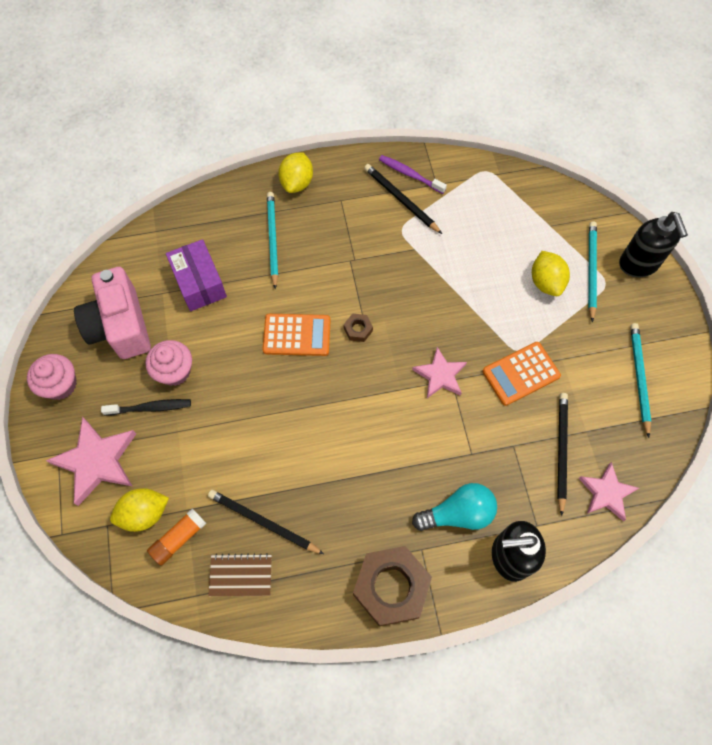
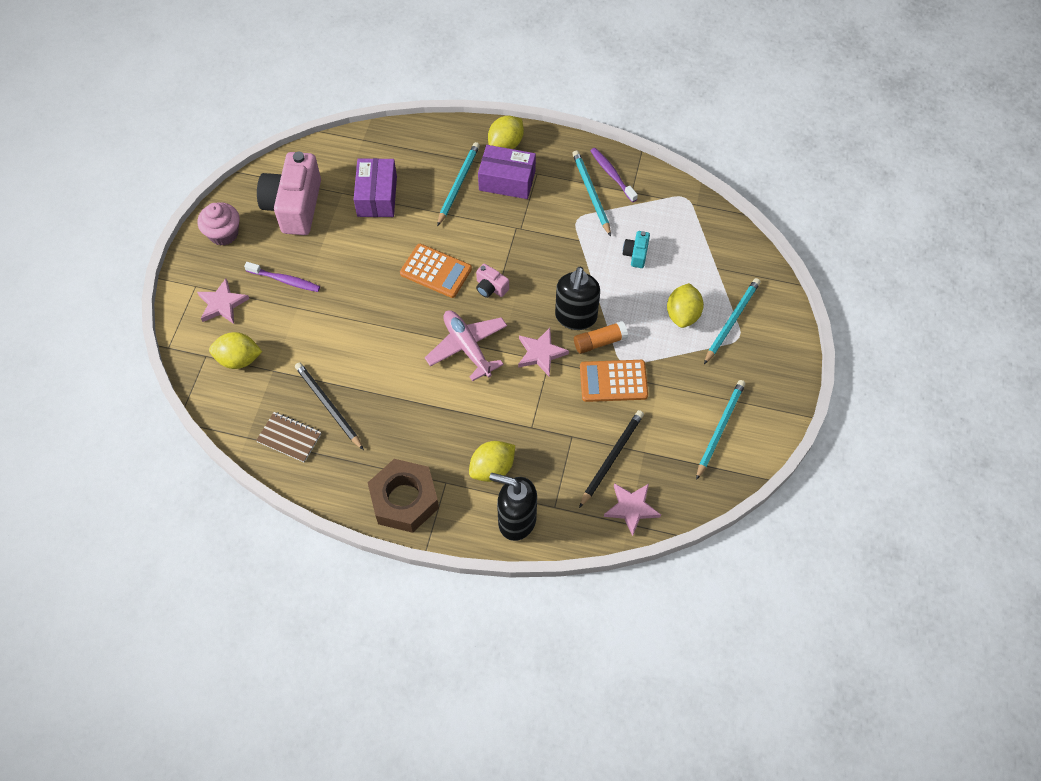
camera: 25 degrees right, 5 degrees down
(97, 461) = (222, 304): pink star -> pink star, size x0.65
(150, 408) = (285, 280): black toothbrush -> purple toothbrush
(174, 371) = (319, 259): pink cupcake -> none
(179, 538) = (255, 389): orange glue stick -> orange glue stick (599, 342)
(317, 218) = (507, 180): none -> purple box
(358, 329) = (491, 287): brown nut -> pink camera
(368, 399) = (467, 347): none -> pink plane
(401, 200) = (591, 193): black pencil -> turquoise pencil
(458, 513) = (492, 468): turquoise light bulb -> yellow lemon
(473, 242) = (636, 254): none -> turquoise camera
(638, 264) = (780, 333): black soap dispenser -> black soap dispenser (575, 317)

